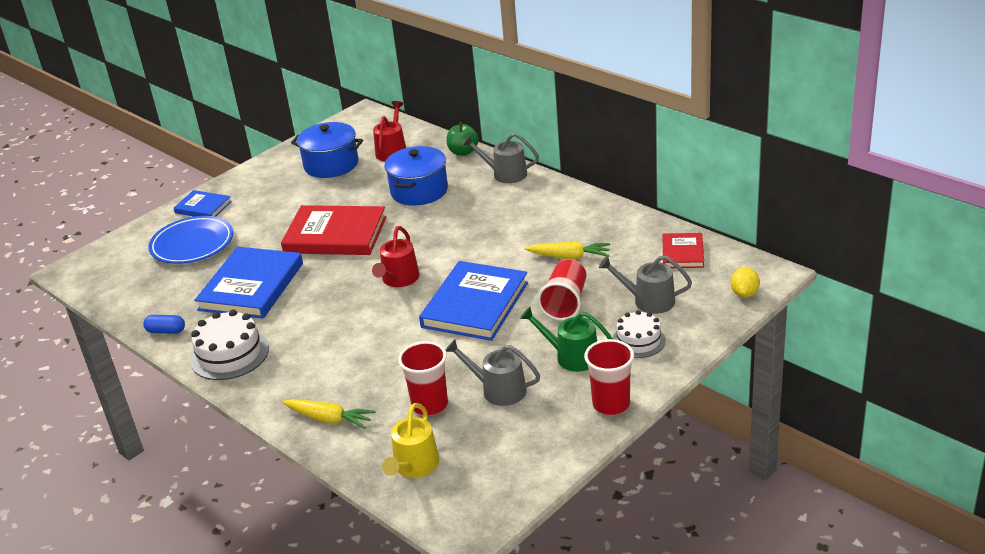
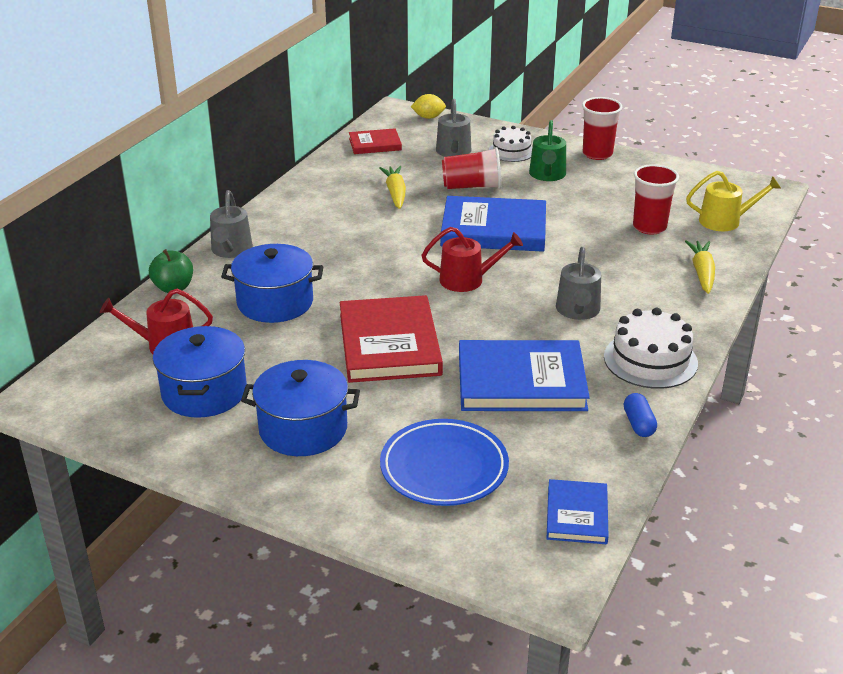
camera: 110 degrees left, 0 degrees up
(203, 207) = (340, 491): blue book -> blue book (577, 515)
(269, 197) = (303, 429): none -> blue pot
(498, 390) = (609, 200): grey watering can -> grey watering can (578, 310)

